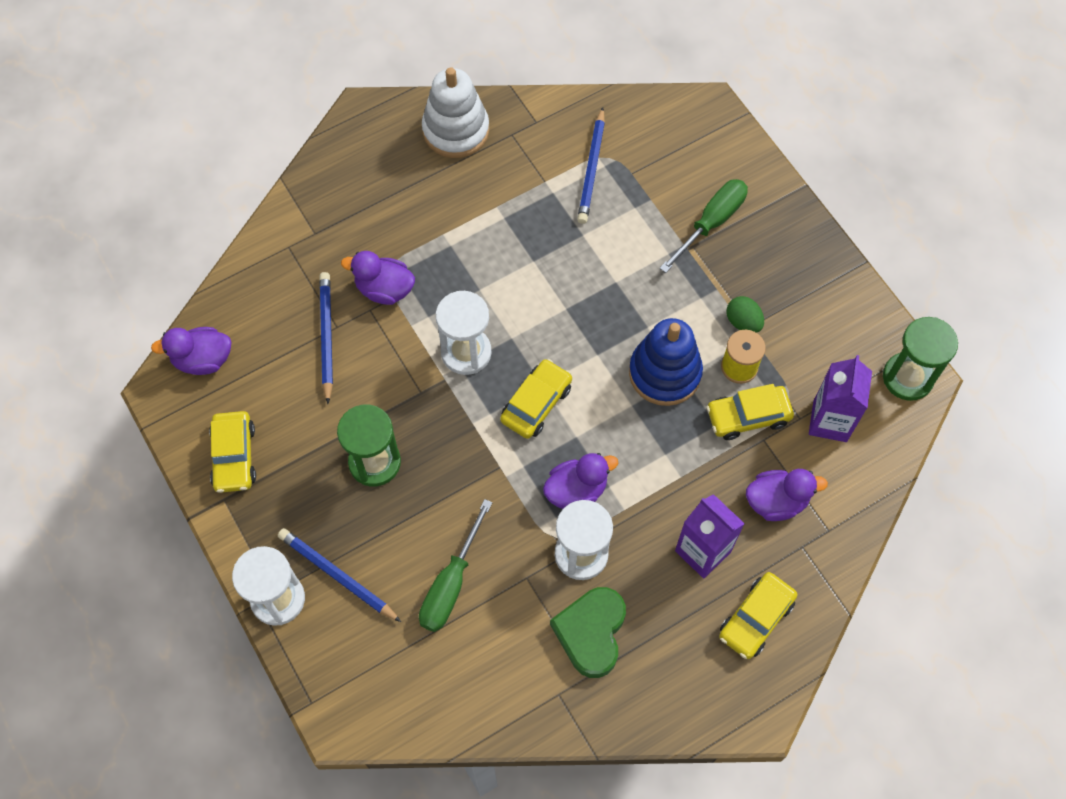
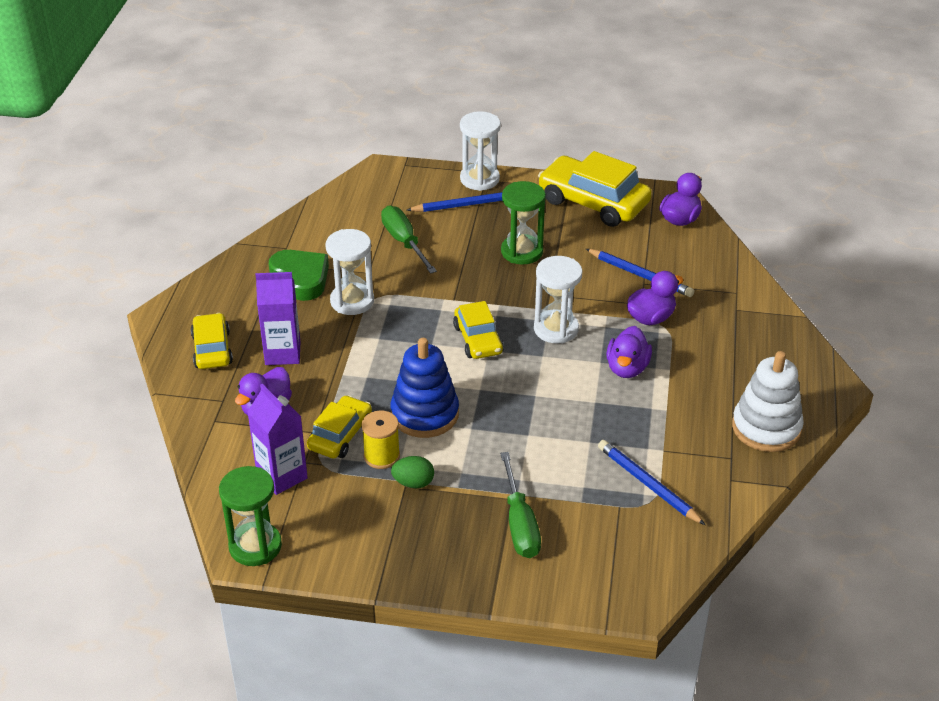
camera: 130 degrees right, 25 degrees down
(234, 456) = (593, 202): yellow car -> yellow car, size x1.69
(576, 491) = (395, 322): purple duck -> purple duck (627, 368)

